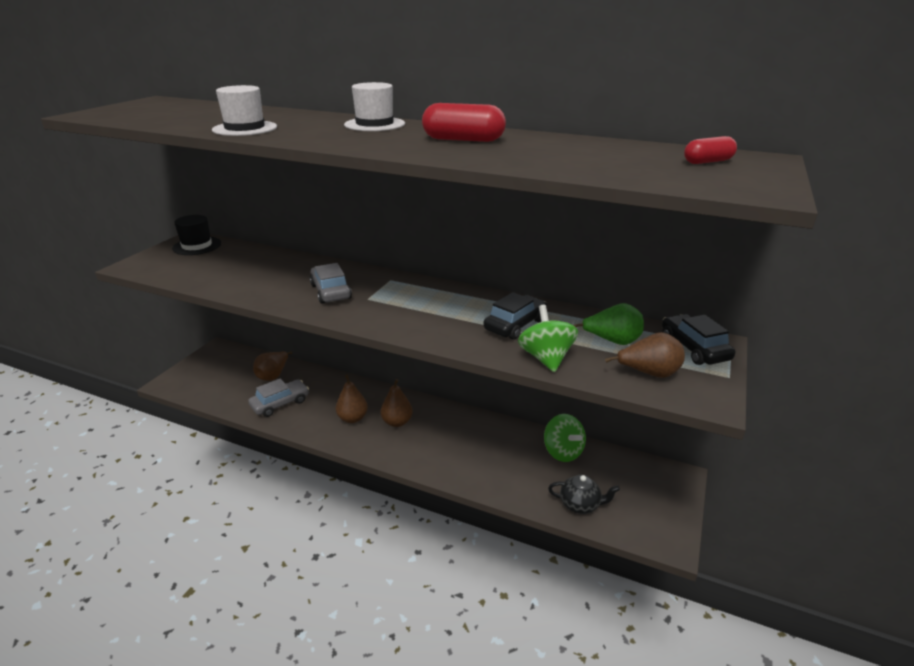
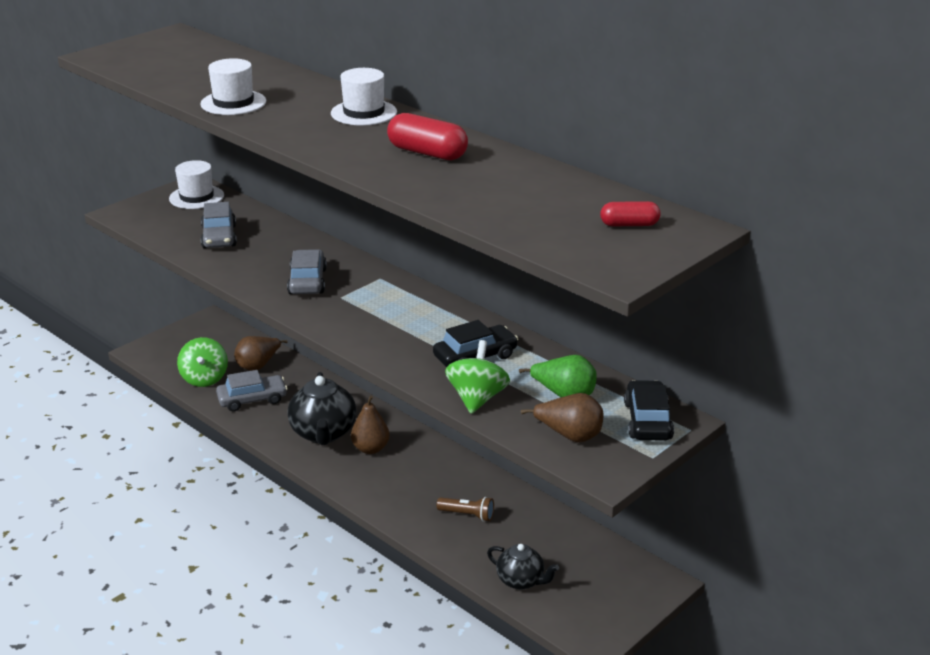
camera: 20 degrees right, 0 degrees up
(197, 246) = (196, 197): black hat -> white hat
(232, 271) = (219, 237): none -> grey car
(353, 418) = (323, 433): brown pear -> black teapot
(503, 458) = (467, 515): none -> brown flashlight
(562, 452) = (541, 524): green spinning top -> green spinning top (204, 378)

